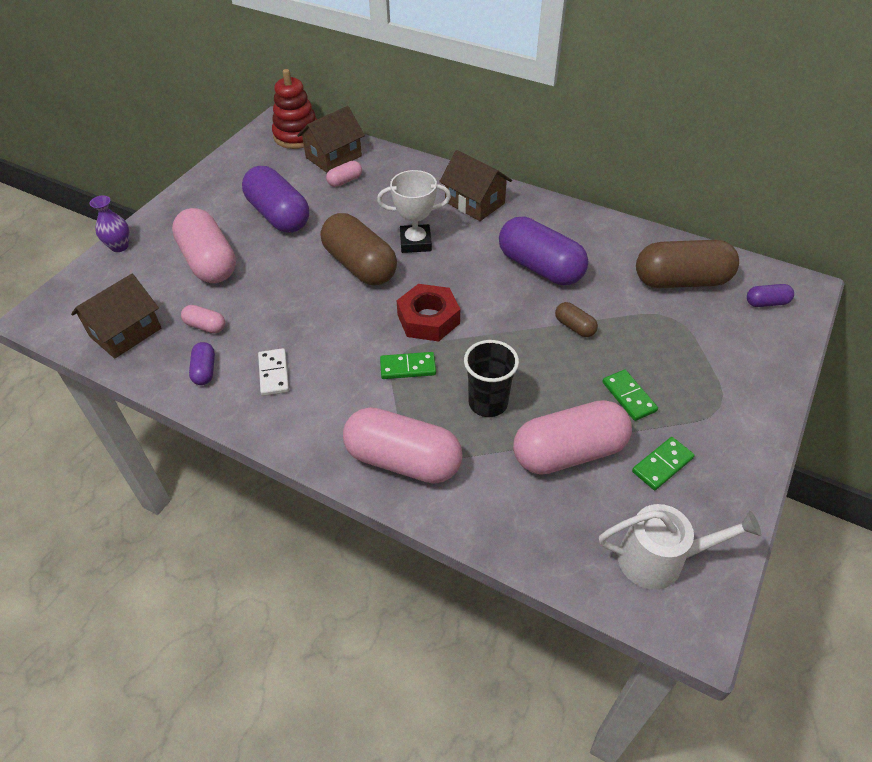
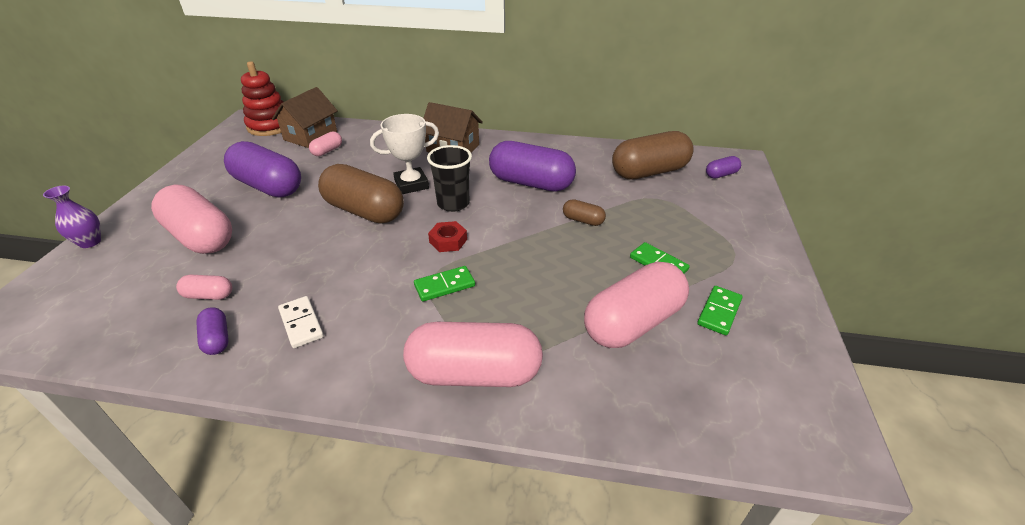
camera: 20 degrees left, 10 degrees down
(125, 332) = (108, 322): brown house -> none
(428, 319) = (448, 241): red nut -> red nut, size x0.60
(488, 403) = (536, 298): black cup -> black cup (453, 204)
(659, 559) = (769, 397): white watering can -> none

